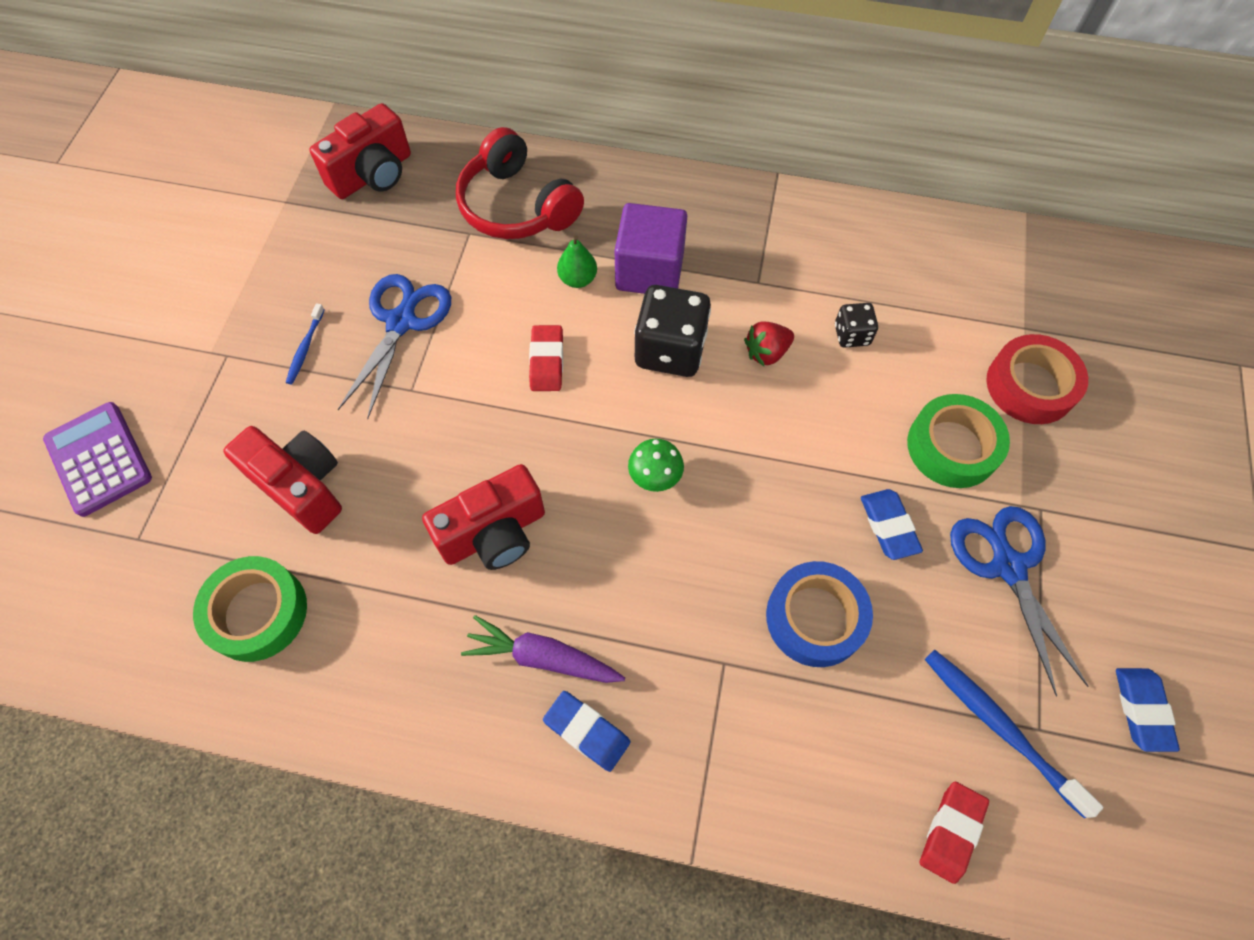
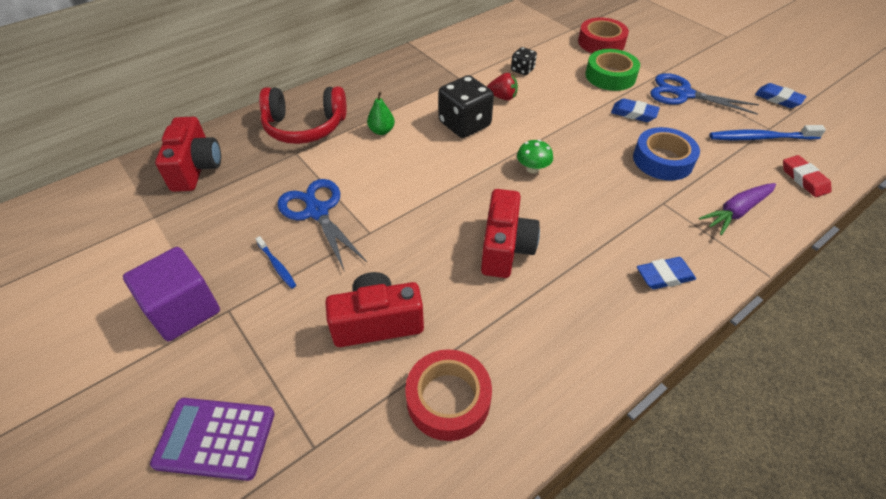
camera: 50 degrees left, 15 degrees down
(257, 612) = (448, 399): green tape -> red tape
(543, 657) = (603, 270): purple carrot -> purple carrot (736, 212)
(547, 361) = (418, 169): red eraser -> none
(649, 271) = (409, 106): purple cube -> purple cube (184, 310)
(766, 352) = (502, 97): red strawberry -> red strawberry turned 90 degrees counterclockwise

